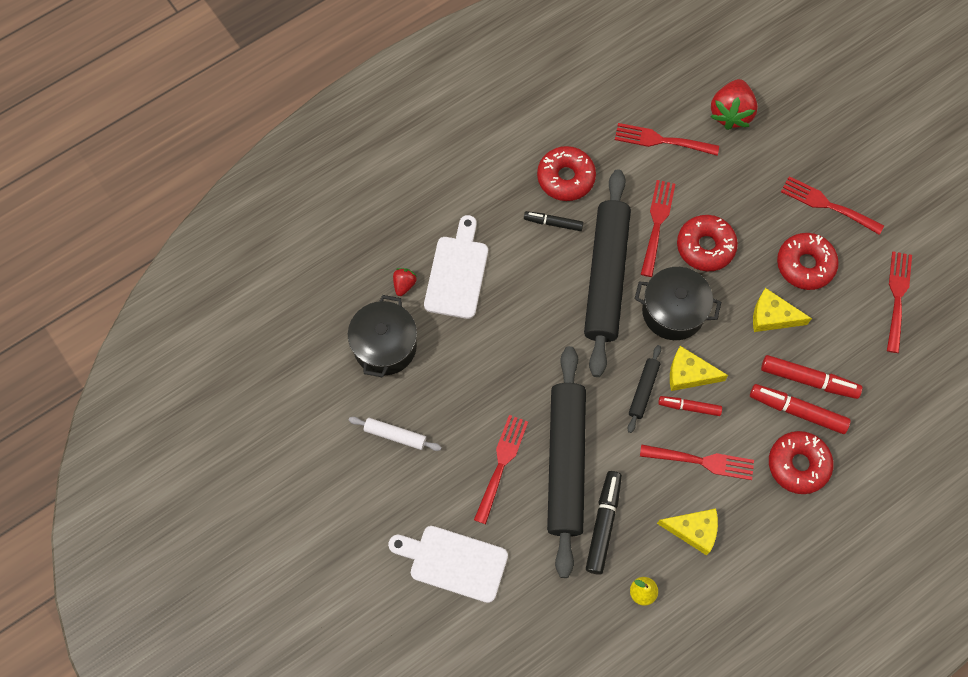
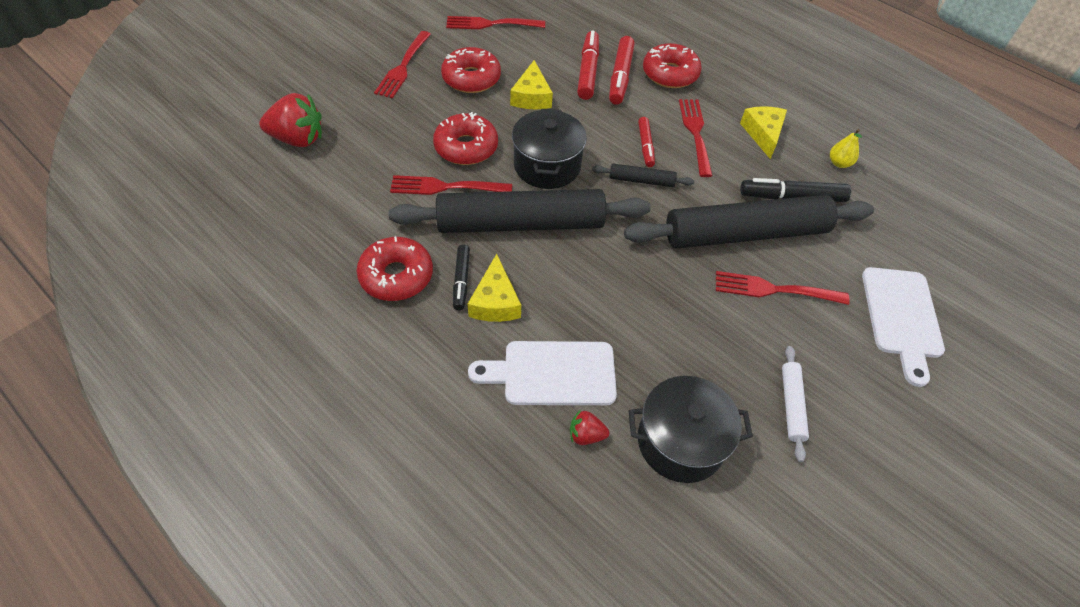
camera: 105 degrees left, 15 degrees down
(661, 140) = (336, 192): red fork -> none
(689, 374) = (611, 148): yellow cheese -> yellow cheese (495, 301)

